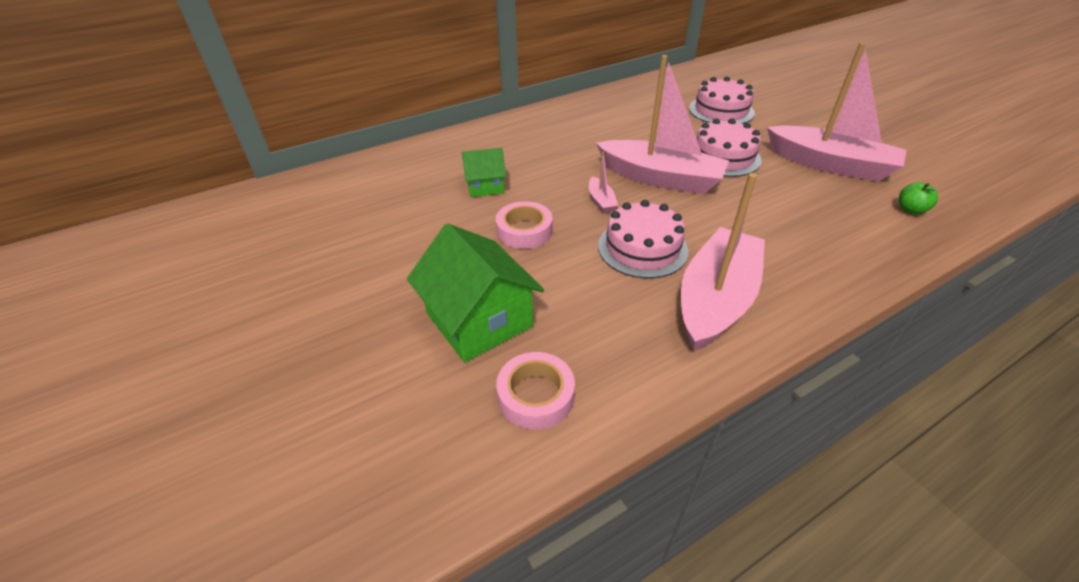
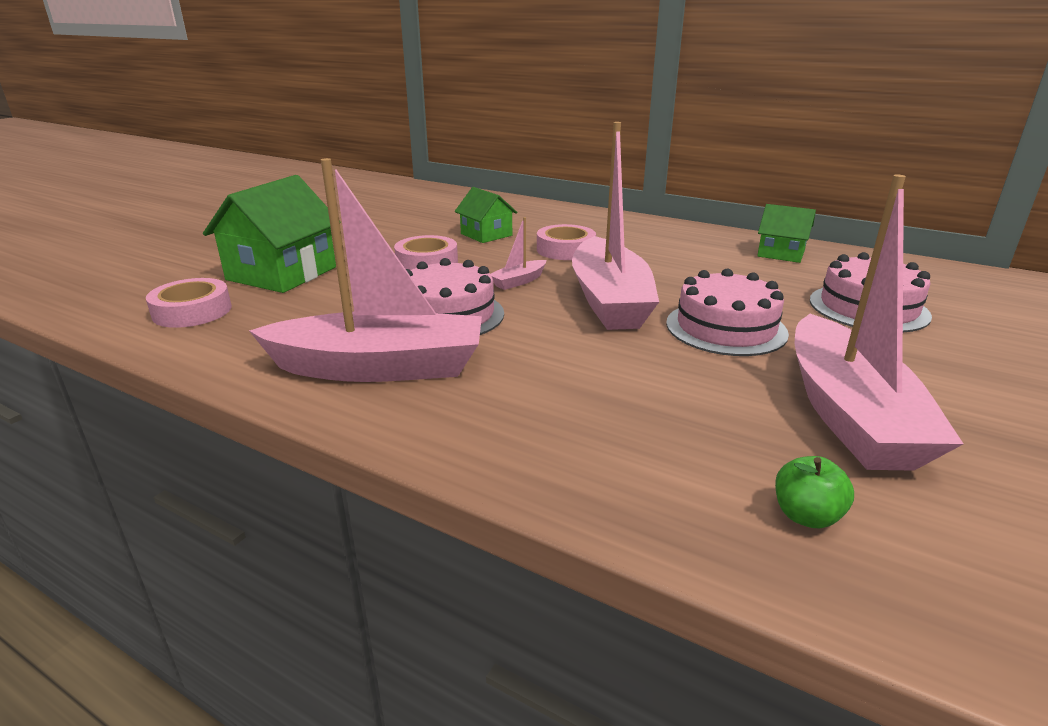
camera: 60 degrees right, 15 degrees down
(554, 164) = (565, 250): none -> pink tape
(628, 99) = (781, 253): none -> green house

